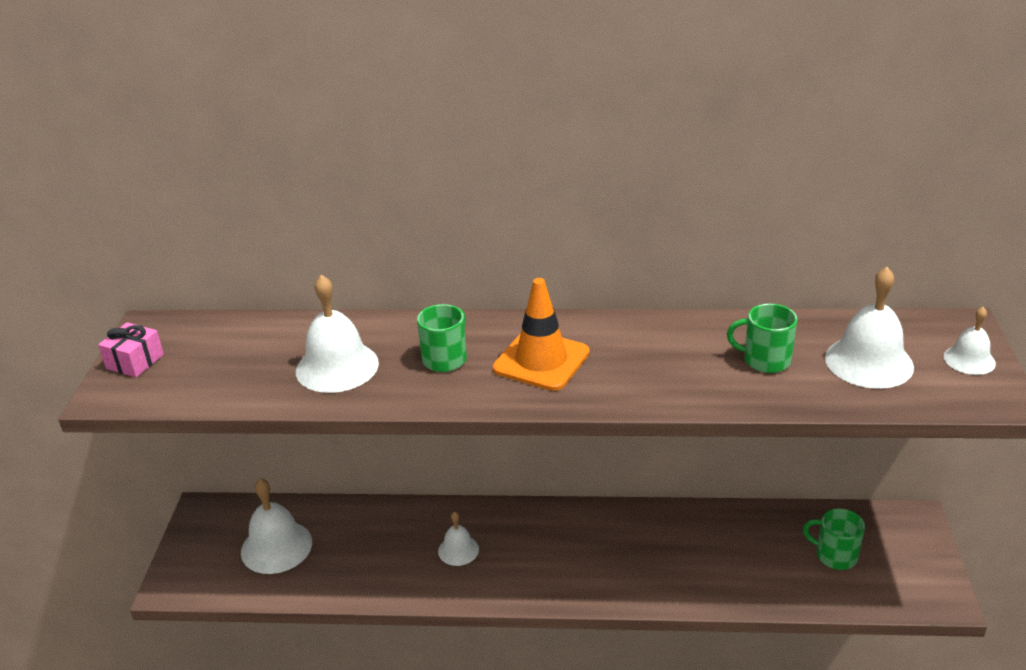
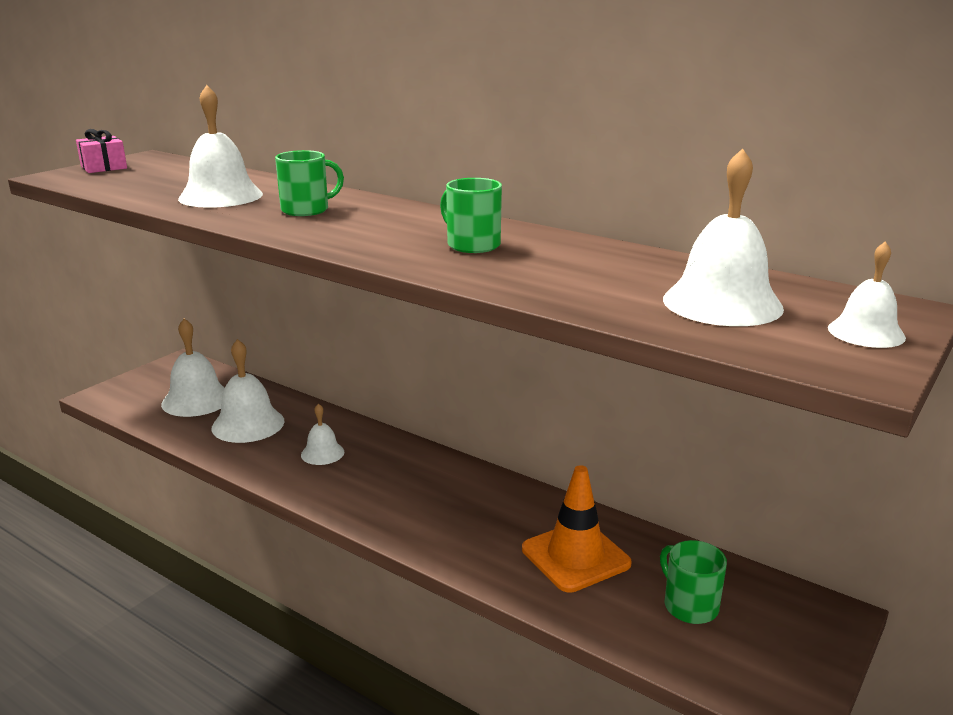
camera: 30 degrees right, 10 degrees down
(358, 551) = (248, 424): none -> white bell
(541, 361) = (381, 227): orange traffic cone -> orange traffic cone (575, 556)
(765, 360) = (599, 275): green mug -> green mug (472, 245)

